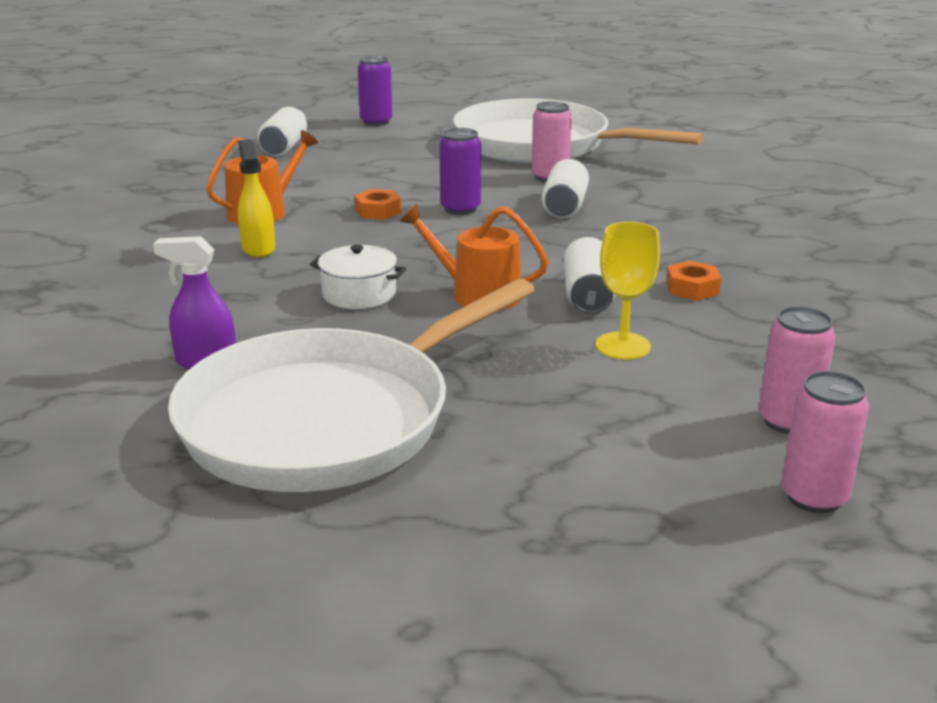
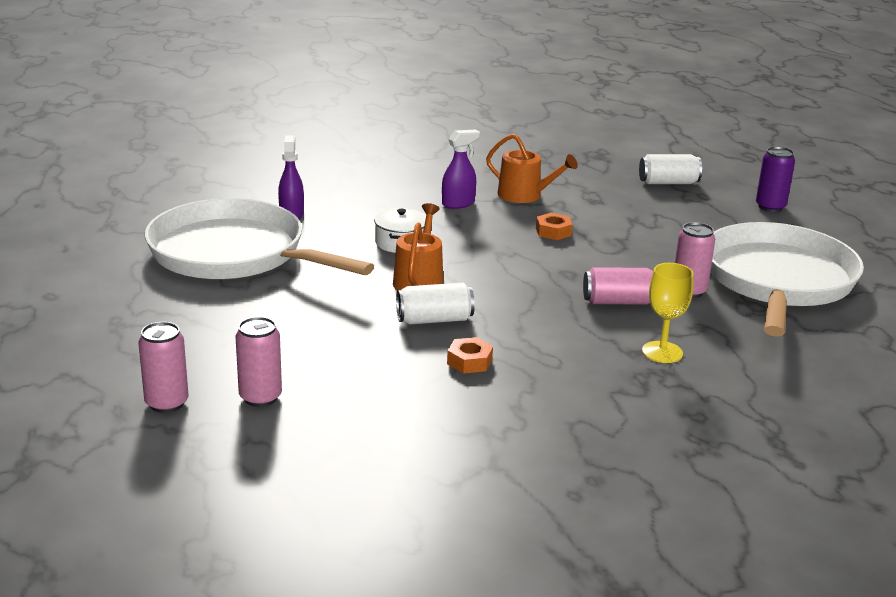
camera: 75 degrees right, 0 degrees up
(258, 249) = (458, 204): yellow spray bottle -> purple spray bottle
(460, 209) = (580, 260): purple can -> none
(565, 206) = (619, 302): white can -> pink can
(623, 346) = (355, 336): yellow goblet -> yellow goblet (662, 352)

